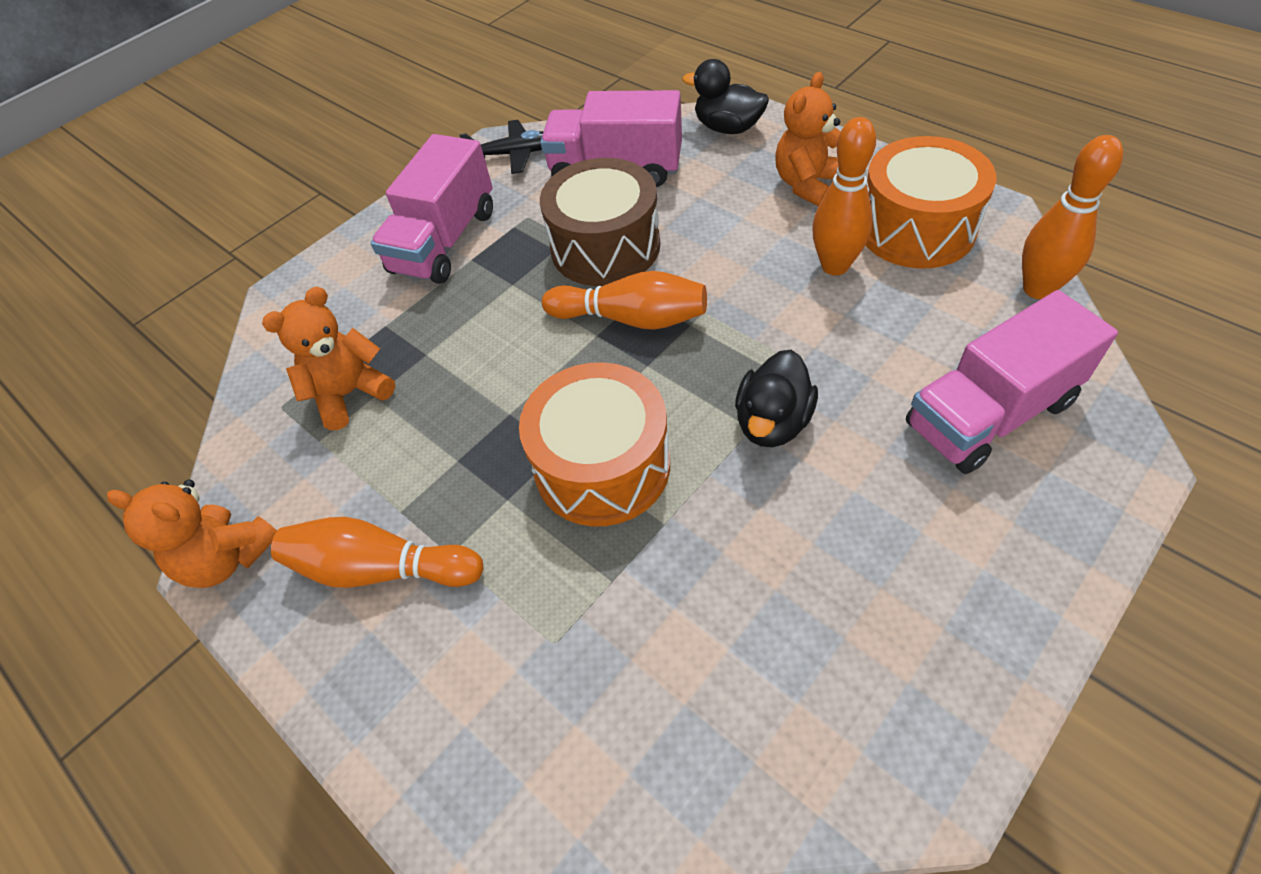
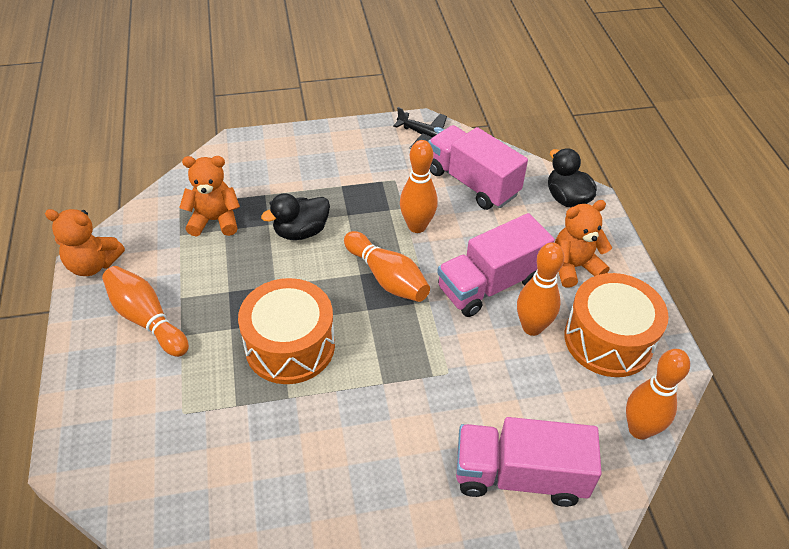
camera: 30 degrees right, 5 degrees down
(228, 558) = (93, 264): orange teddy bear -> orange teddy bear turned 45 degrees counterclockwise
(444, 241) = (338, 166): pink truck -> pink truck (490, 284)
(605, 247) = (417, 226): brown drum -> orange bowling pin
(772, 422) = (397, 388): black duck -> black duck (301, 231)

